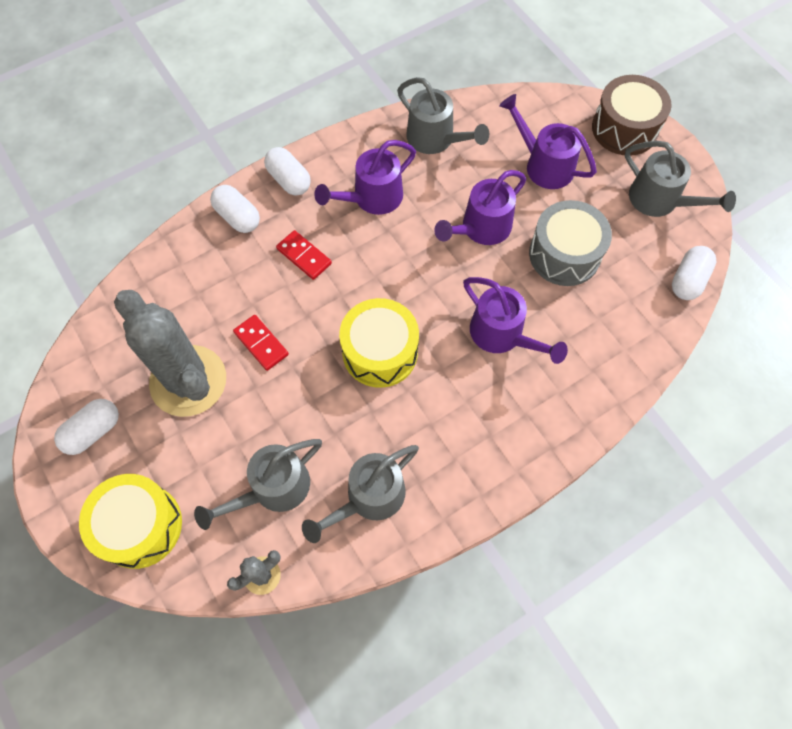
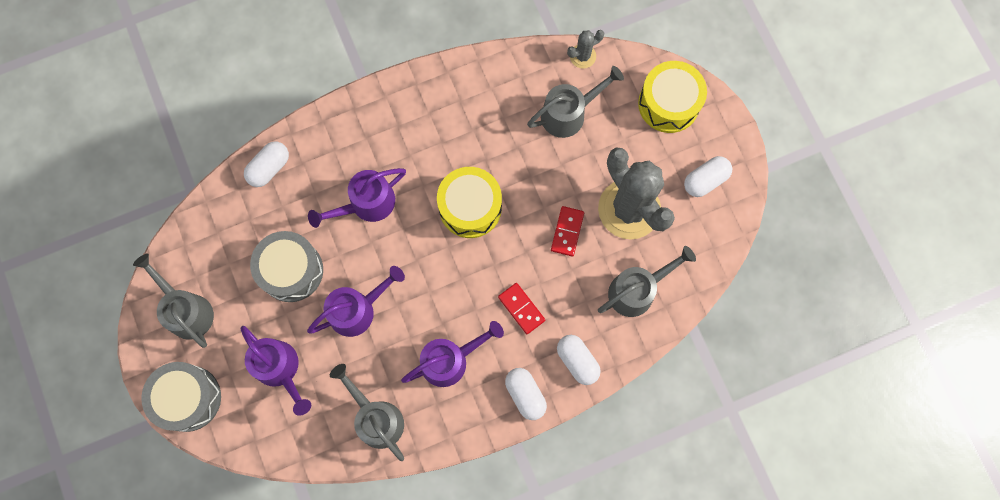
camera: 170 degrees left, 10 degrees up
(261, 343) = (567, 231): red domino -> red domino turned 45 degrees clockwise
(368, 498) = (499, 95): grey watering can -> grey watering can (637, 290)
(503, 335) = (366, 204): purple watering can -> purple watering can turned 90 degrees counterclockwise
(624, 128) = (188, 398): brown drum -> grey drum
(688, 280) = (194, 227): white capsule -> white capsule (269, 168)

